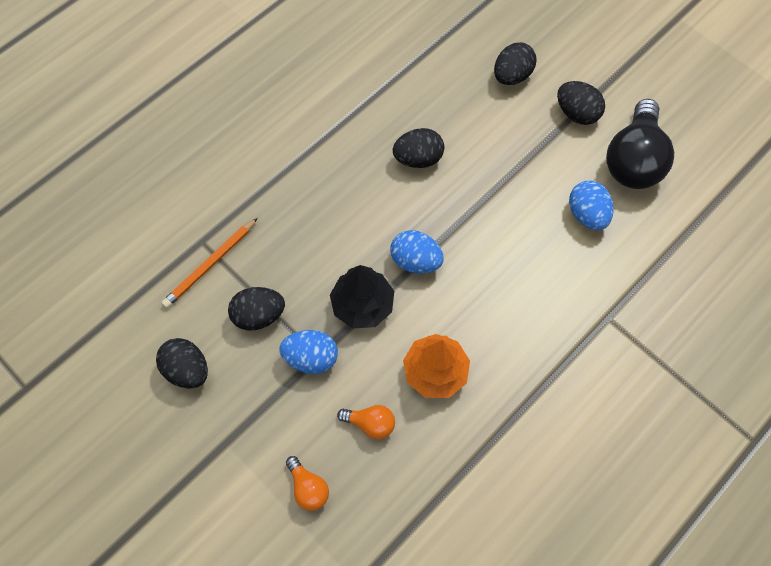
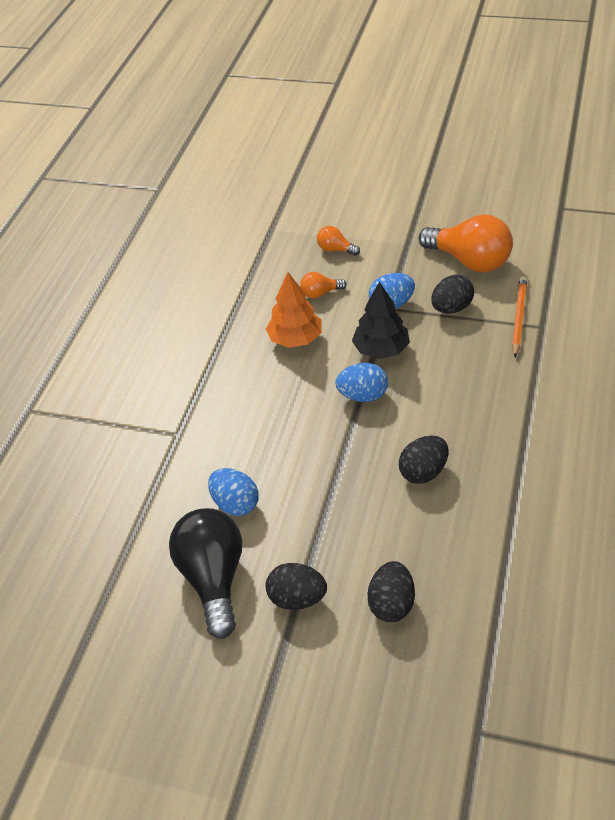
camera: 155 degrees right, 20 degrees down
(187, 369) = (469, 261): black egg -> orange light bulb

